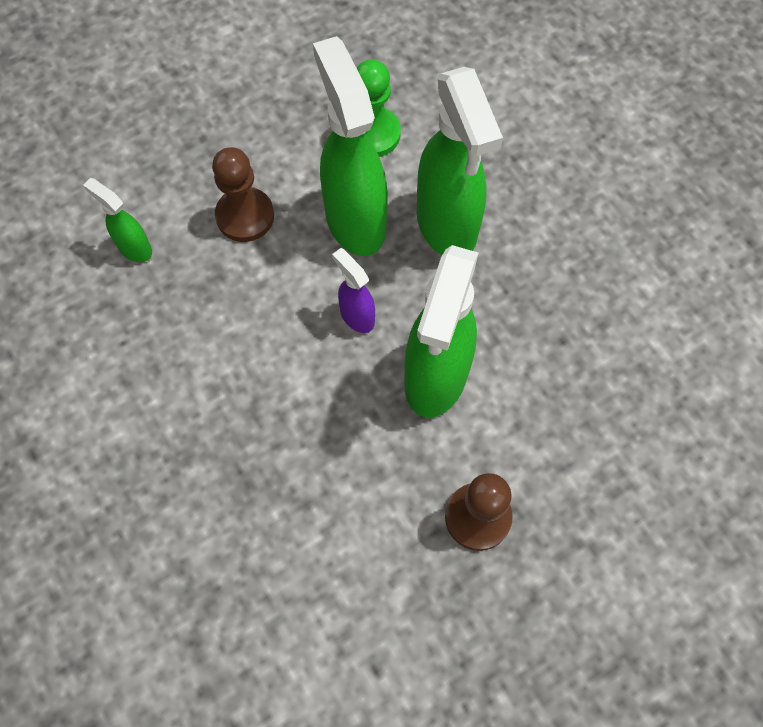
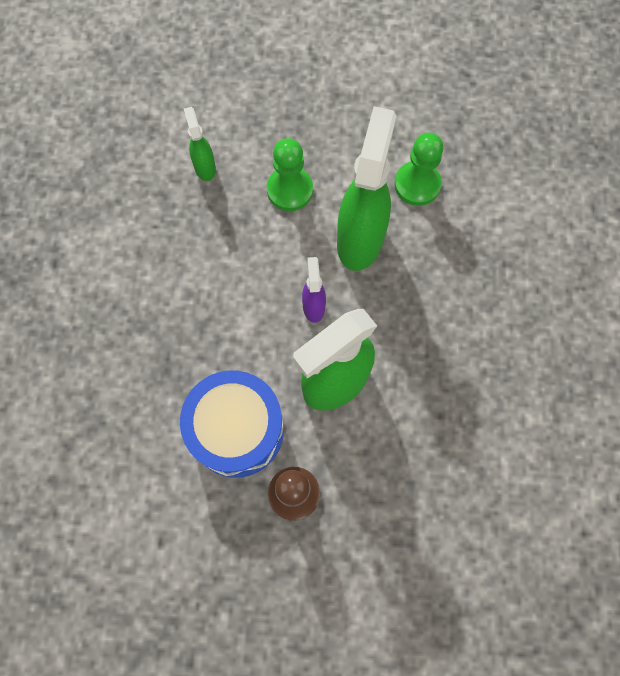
camera: 35 degrees right, 5 degrees up
(245, 216) = (290, 190): brown pawn -> green pawn
(370, 494) = (237, 430): none -> blue drum
(447, 226) = (420, 283): green spray bottle -> none

